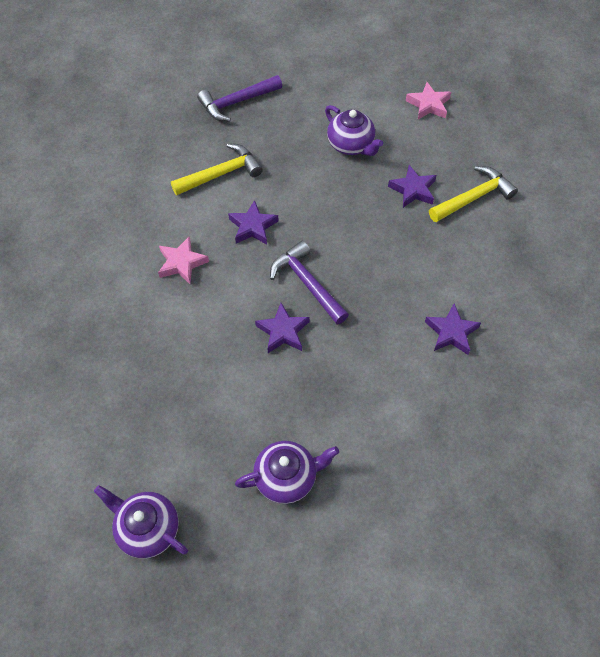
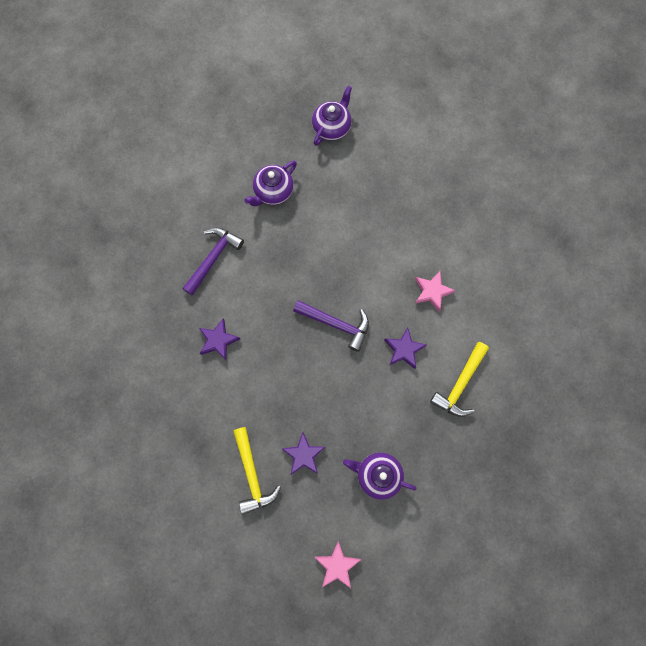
camera: 150 degrees right, 15 degrees up
(148, 528) = (332, 127): purple teapot -> purple teapot turned 60 degrees counterclockwise
(237, 102) = (501, 468): purple hammer -> purple hammer (213, 258)
(283, 331) = (330, 279): purple star -> none
(473, 198) = (252, 474): yellow hammer -> yellow hammer turned 45 degrees counterclockwise

